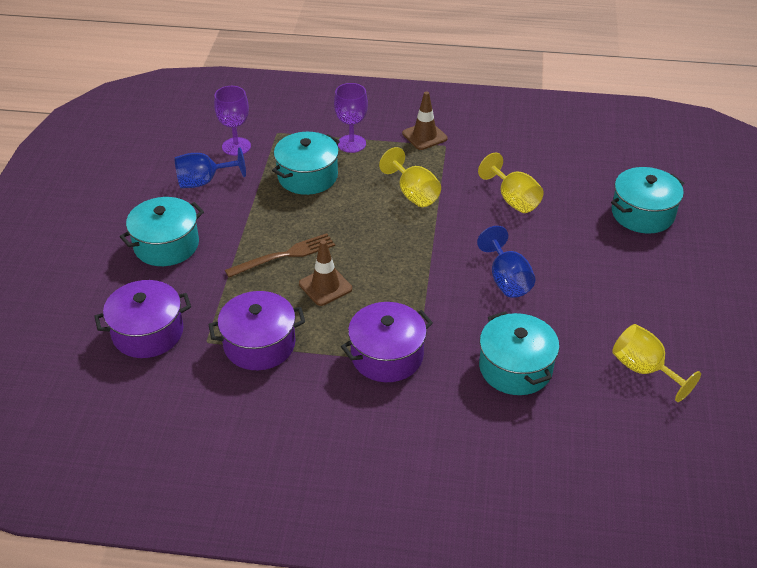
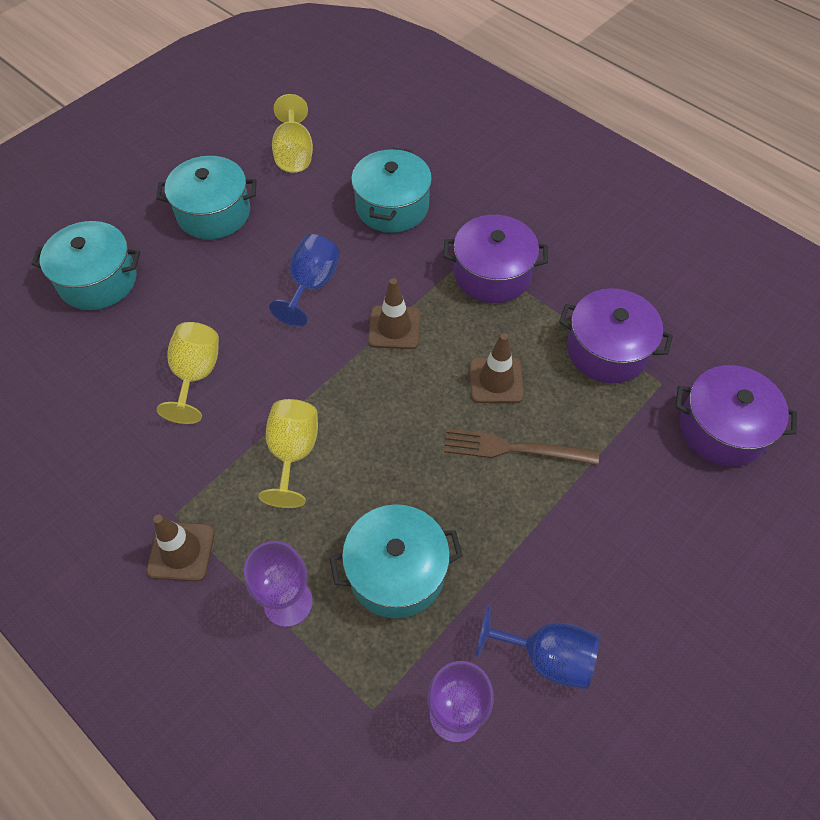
camera: 145 degrees left, 15 degrees up
(166, 245) = (652, 554): turquoise pot -> turquoise pot (214, 213)
(422, 283) = (394, 327): none -> brown traffic cone

